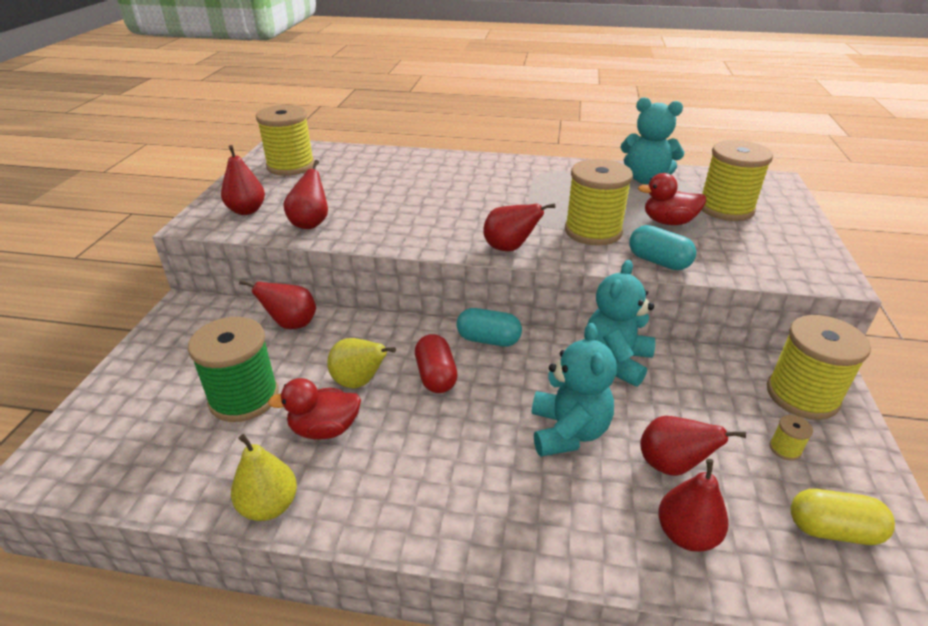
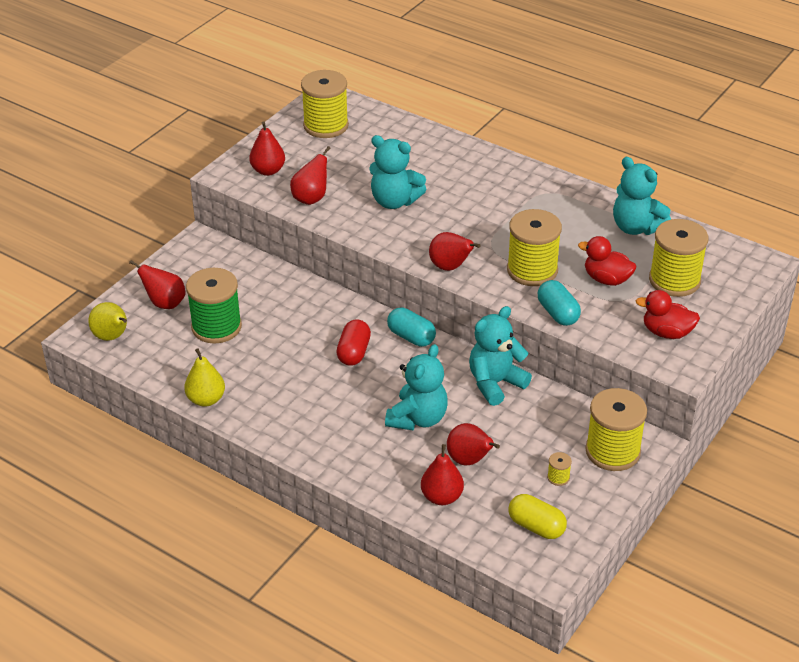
camera: 25 degrees right, 5 degrees up
(291, 324) = (272, 279): red pear -> red pear (165, 303)
(324, 429) = (259, 365): red duck -> red duck (666, 332)
(359, 382) = (298, 340): yellow pear -> yellow pear (112, 337)
(403, 207) = (394, 201): none -> turquoise teddy bear

